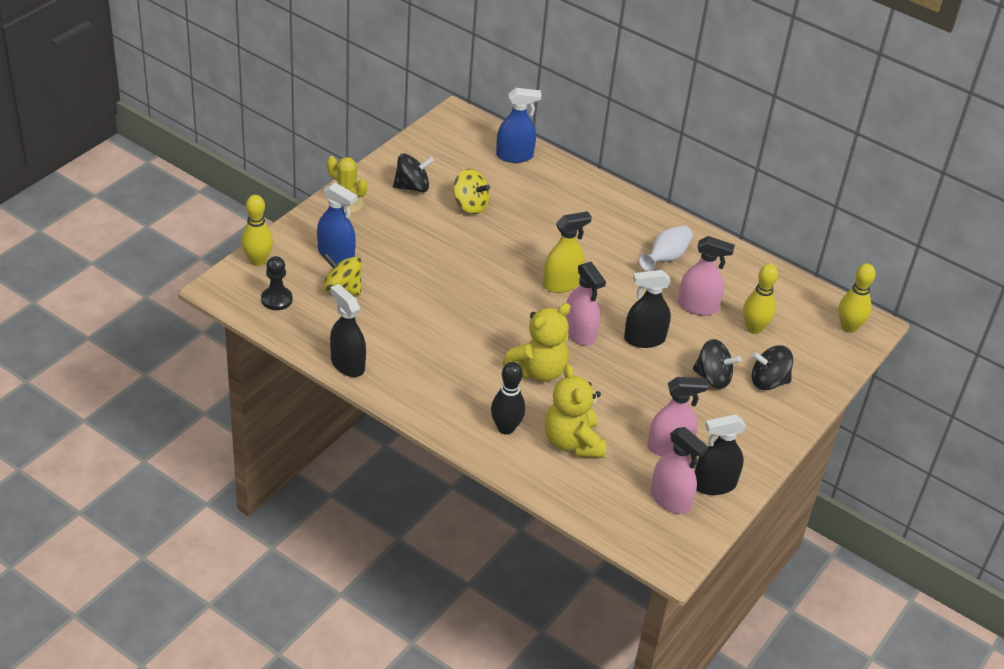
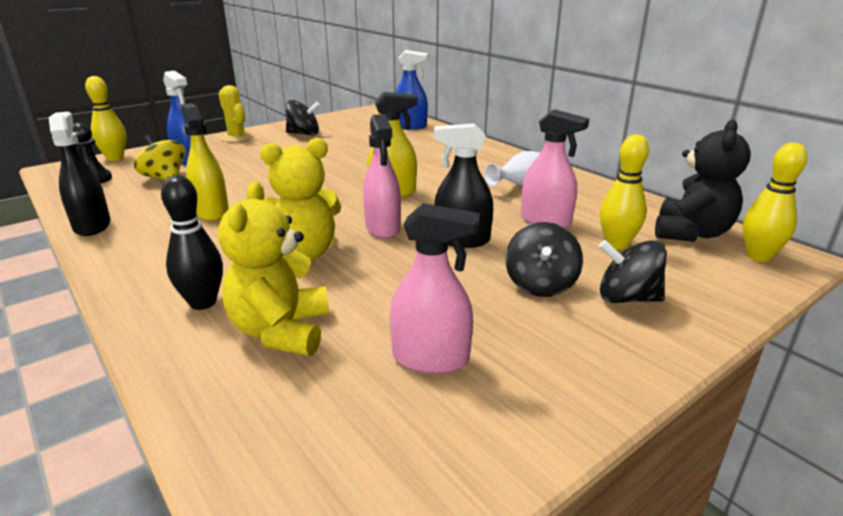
camera: 20 degrees right, 15 degrees down
(429, 332) = (211, 212): none -> yellow spray bottle
(470, 205) = (345, 145): yellow spinning top -> none
(670, 500) = (386, 443): pink spray bottle -> none
(713, 378) = (540, 285): black spinning top -> black spinning top turned 60 degrees clockwise
(714, 484) = (485, 429): black spray bottle -> none
(804, 307) = (691, 233): none -> black teddy bear

